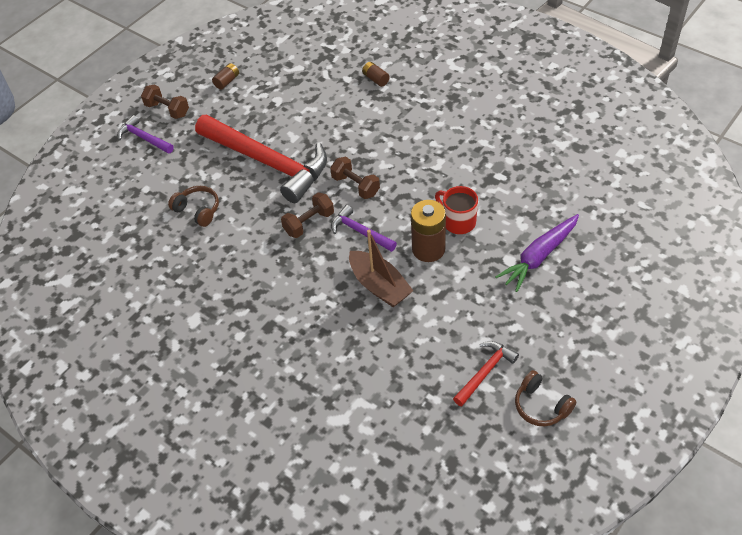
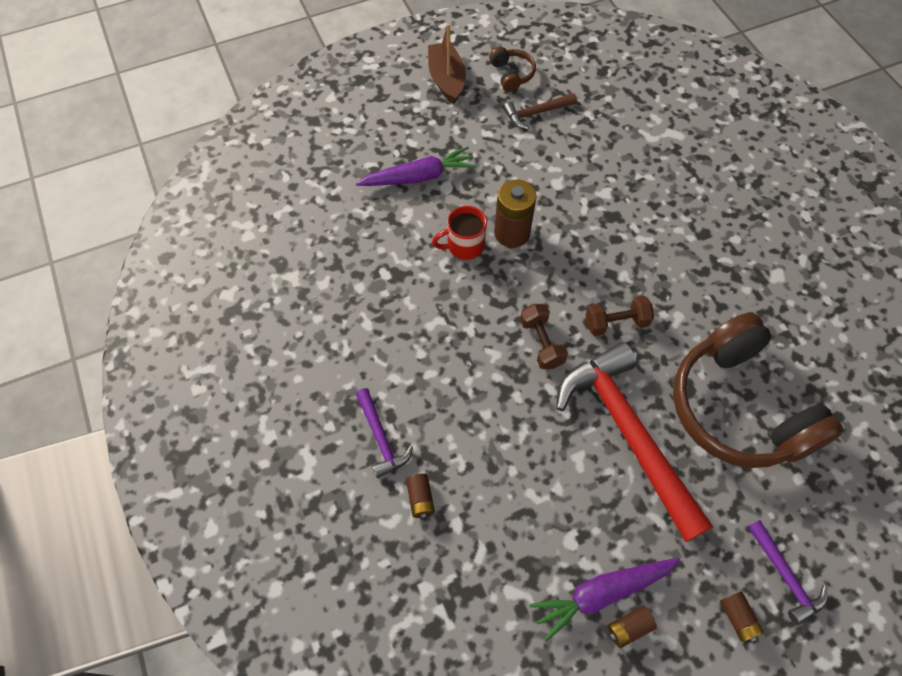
camera: 155 degrees left, 10 degrees up
(167, 110) = (737, 618): brown dumbbell -> brown battery
(198, 210) = (738, 407): brown headphones -> brown headphones, size x2.45
(248, 87) = (602, 593): none -> purple carrot
(360, 232) = (567, 285): purple hammer -> purple hammer (381, 438)
(379, 286) = (580, 221): brown boat -> brown boat (446, 80)
(458, 222) = (464, 246): red mug -> red mug turned 90 degrees clockwise
(485, 372) = (536, 113): red hammer -> brown hammer

